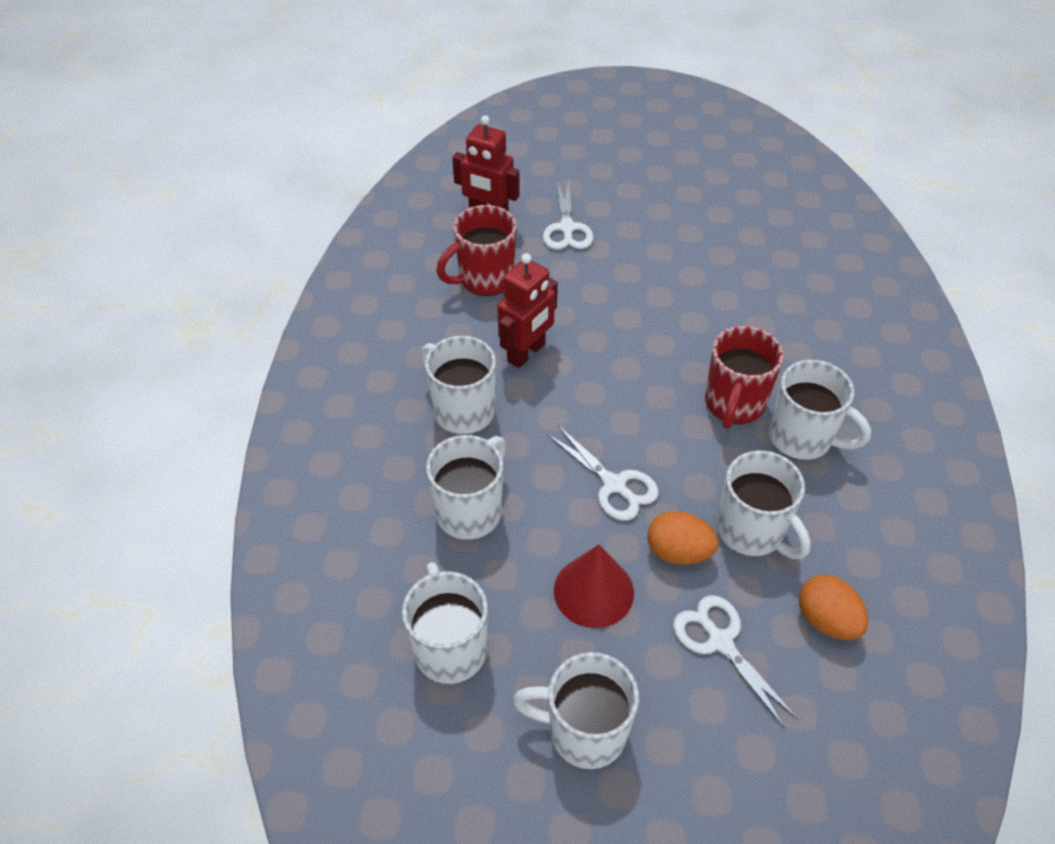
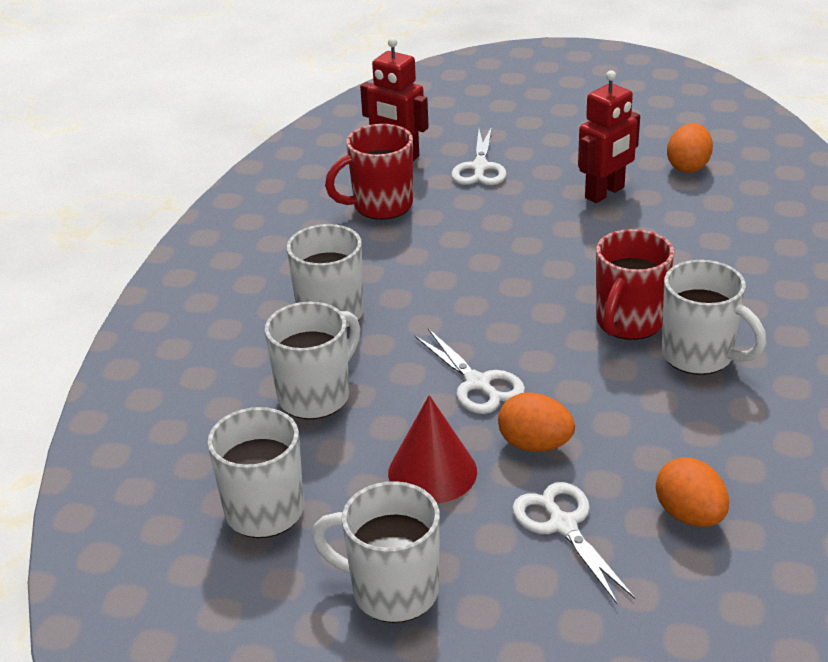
camera: 10 degrees right, 15 degrees down
(526, 353) = (410, 268): red robot -> red robot (605, 193)
(752, 218) = (688, 167): none -> orange egg
(752, 532) = (622, 433): white mug -> none

